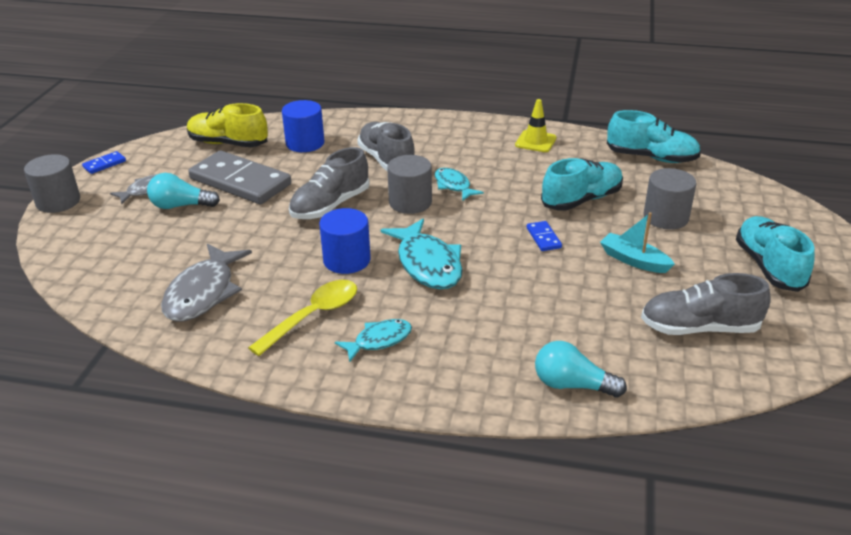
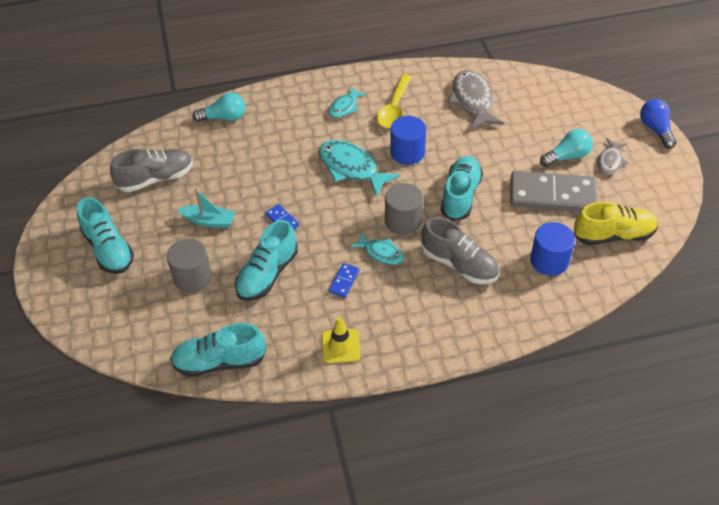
camera: 155 degrees right, 15 degrees up
(58, 201) = (655, 129): grey cylinder -> blue light bulb
(104, 164) = (678, 174): blue domino -> blue domino (344, 281)
(330, 205) = (460, 196): grey shoe -> turquoise shoe

